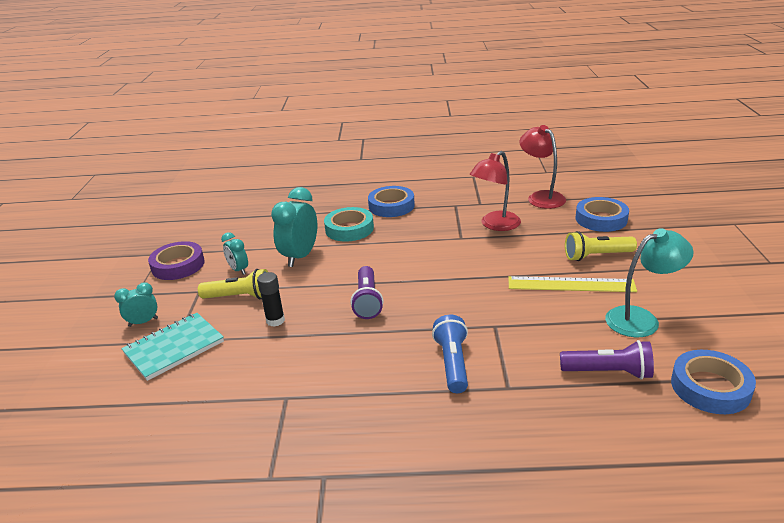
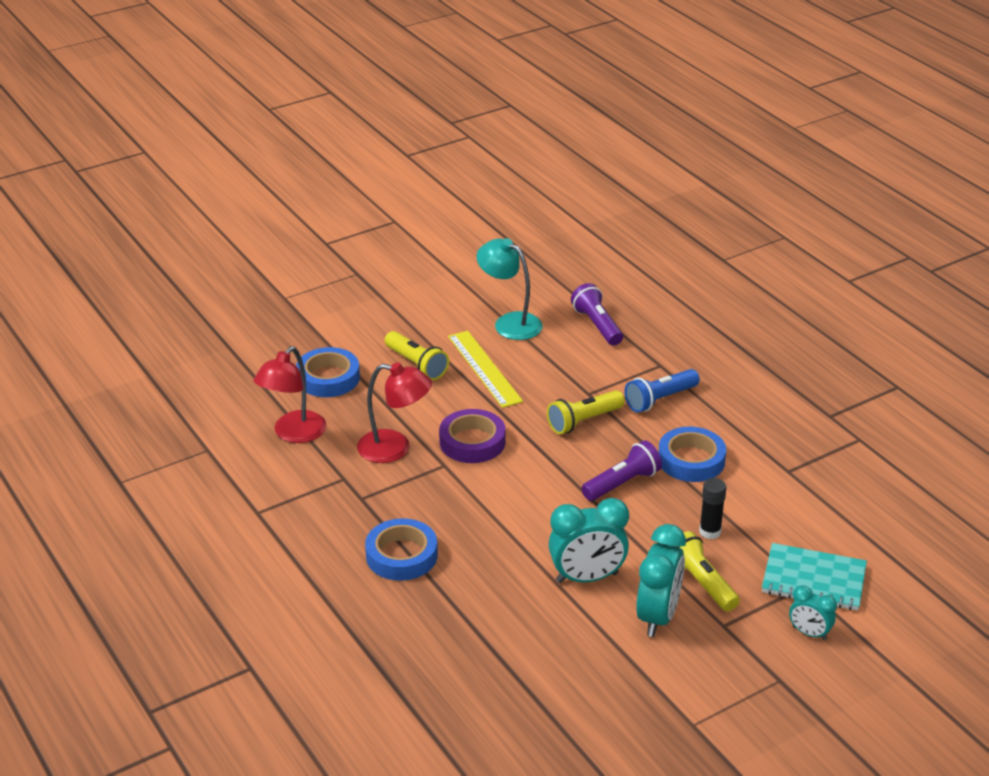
camera: 125 degrees left, 5 degrees up
(178, 265) = (698, 683): purple tape -> purple tape (472, 442)
(238, 270) = (658, 616): turquoise clock -> turquoise clock, size x1.79
(349, 229) = (490, 567): turquoise tape -> none
(458, 309) = (583, 421): none -> yellow flashlight
(710, 387) = (573, 283): blue tape -> blue tape (691, 460)

